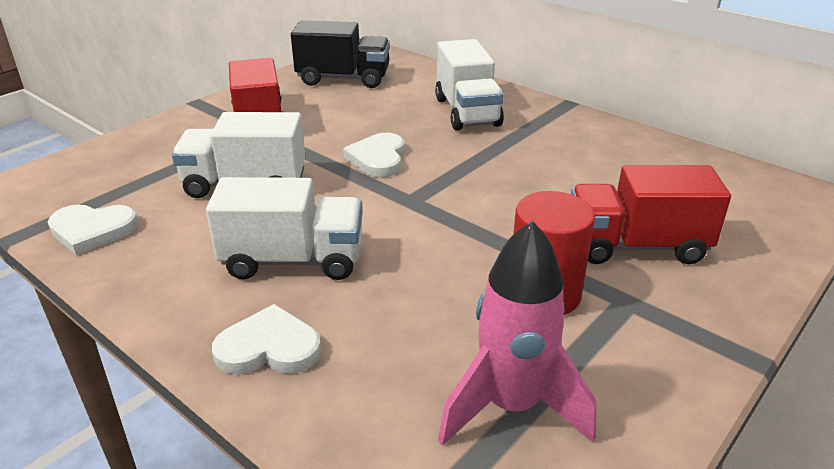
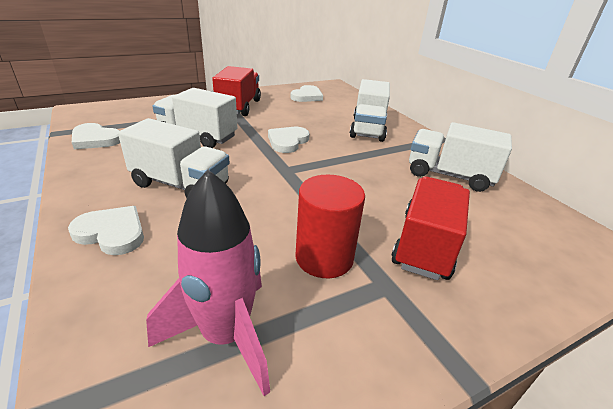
camera: 20 degrees right, 0 degrees up
(343, 79) = (307, 96): black truck -> white heart
(607, 153) = (449, 175): none -> white truck
(636, 246) = (425, 245): red truck -> red truck turned 90 degrees clockwise

